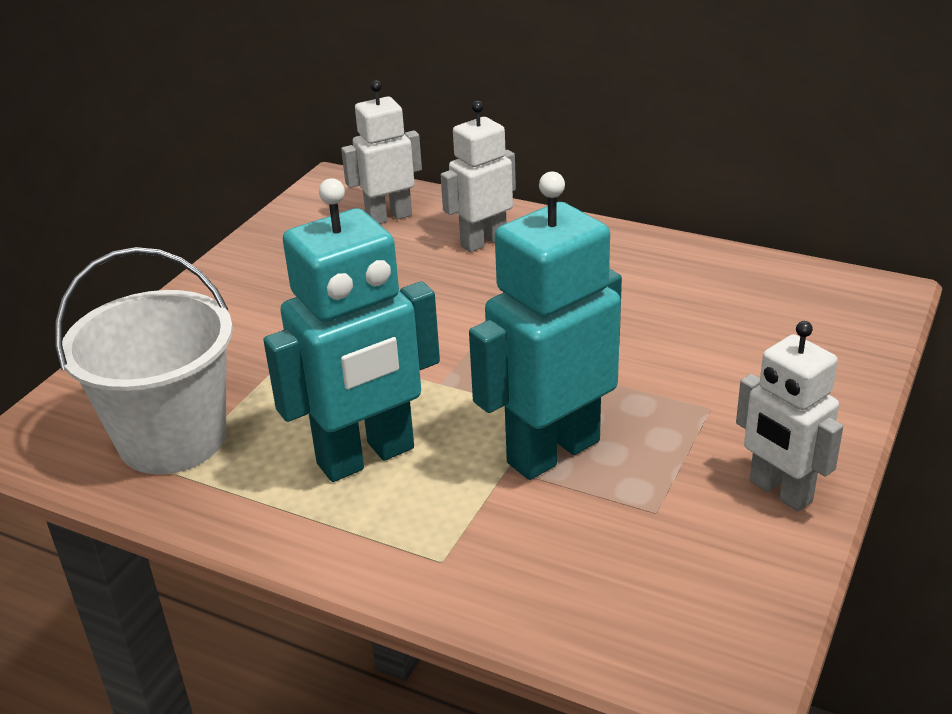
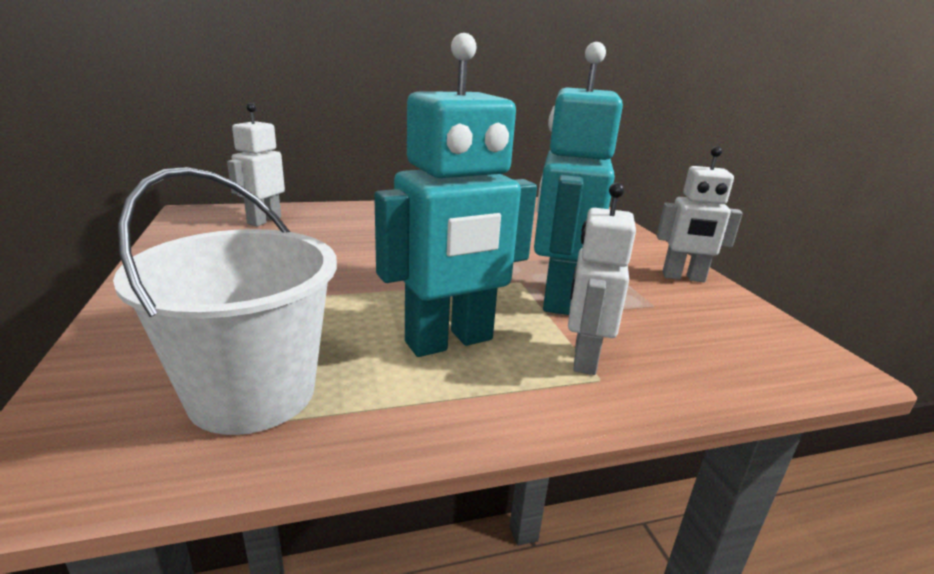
camera: 45 degrees left, 10 degrees down
(366, 457) = (449, 341): turquoise robot -> turquoise robot turned 45 degrees clockwise
(483, 242) = (351, 220): white robot -> white robot (584, 358)

